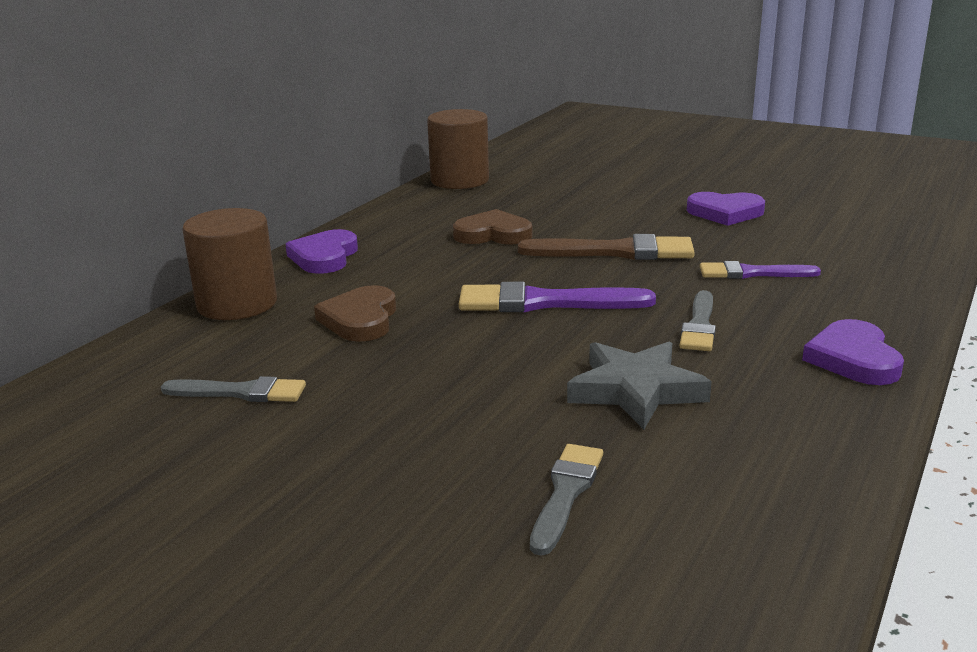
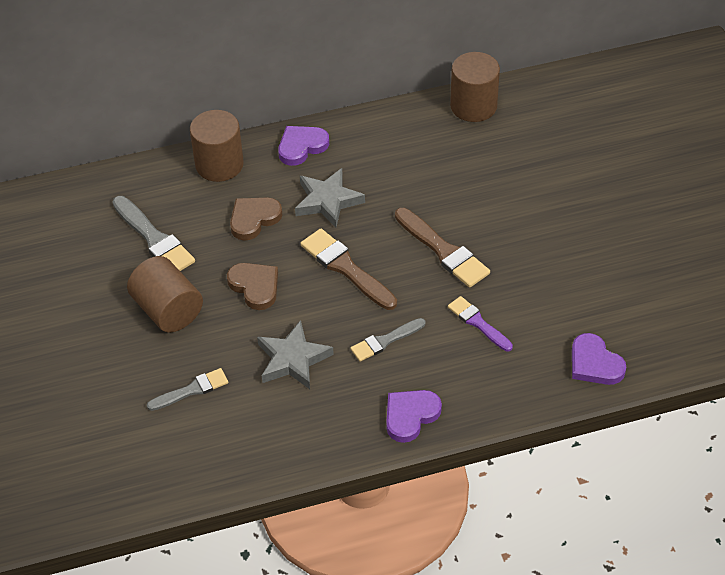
camera: 45 degrees right, 25 degrees up
(241, 392) = (154, 239): grey brush -> grey brush, size x1.58
(379, 440) = (168, 310): none -> brown cylinder
(427, 274) = (327, 201): none -> grey star
(493, 234) = (408, 185): brown heart -> brown heart (255, 287)
(544, 302) = (346, 268): purple brush -> brown brush
(725, 213) = (564, 258): purple heart -> purple heart (594, 363)

